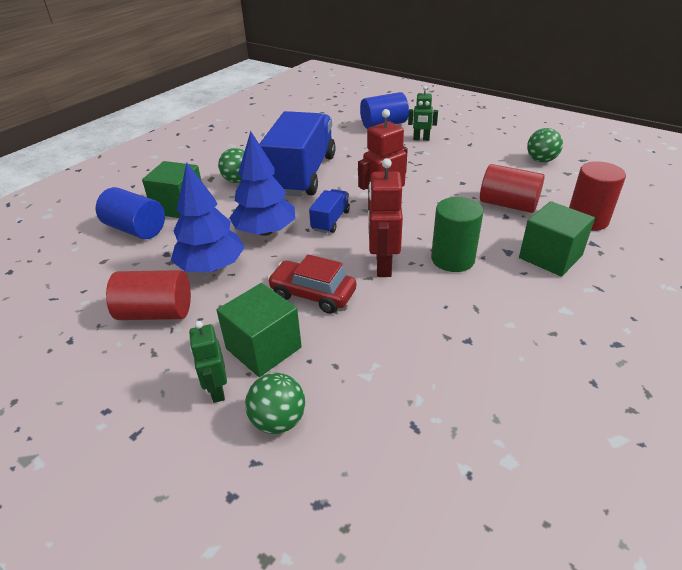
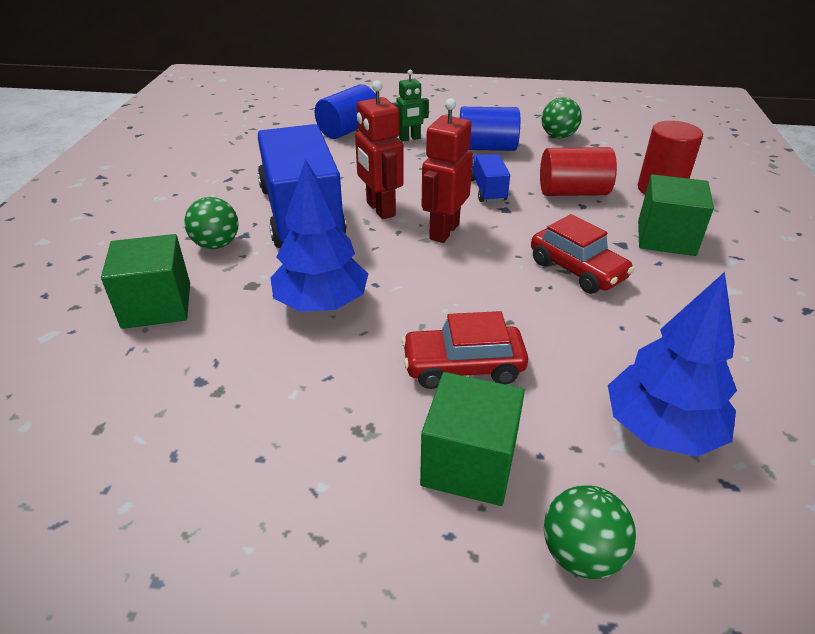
camera: 30 degrees left, 0 degrees up
(136, 229) = (113, 360): blue cylinder -> blue cylinder (486, 148)
(156, 313) = (266, 476): red cylinder -> none
(211, 267) = (290, 377): blue tree -> blue tree (661, 429)
(217, 390) = (464, 552): green robot -> none
(330, 220) = (395, 264): blue truck -> blue truck (487, 190)
(383, 266) = (511, 302): red robot -> red robot (380, 209)
(452, 259) = (577, 270): green cylinder -> red car

